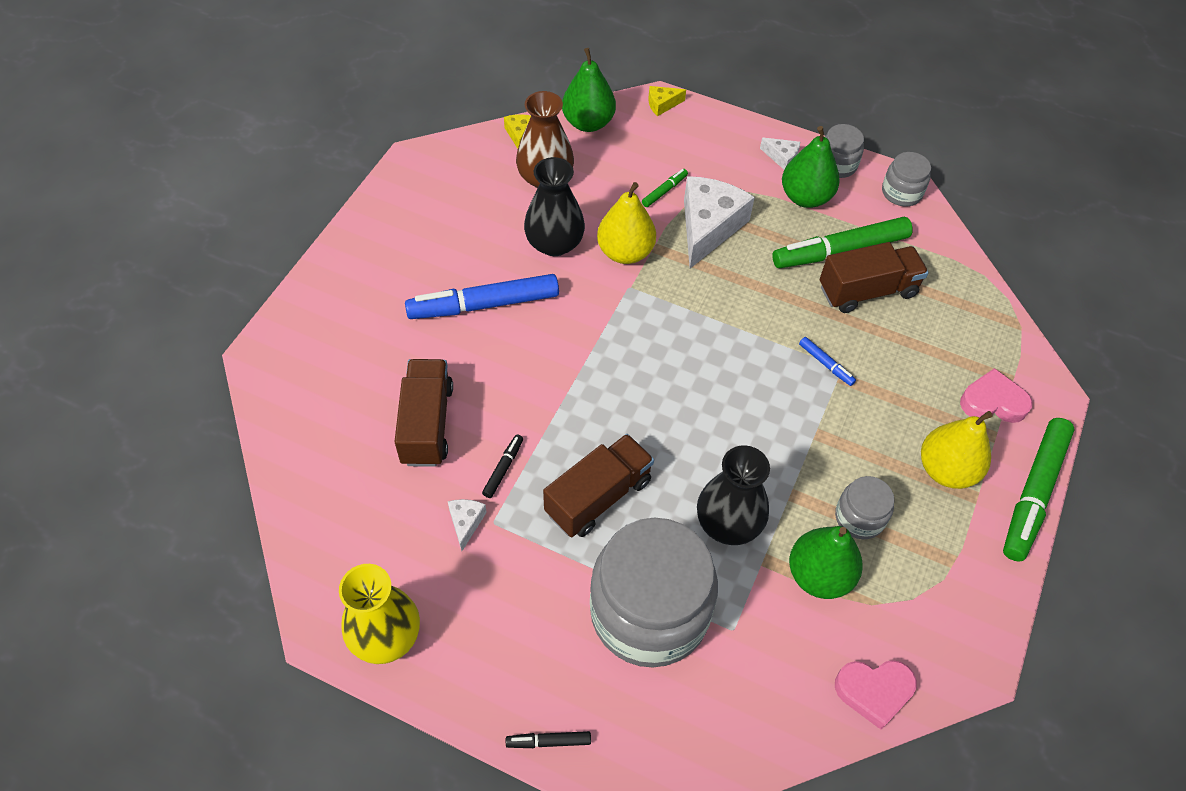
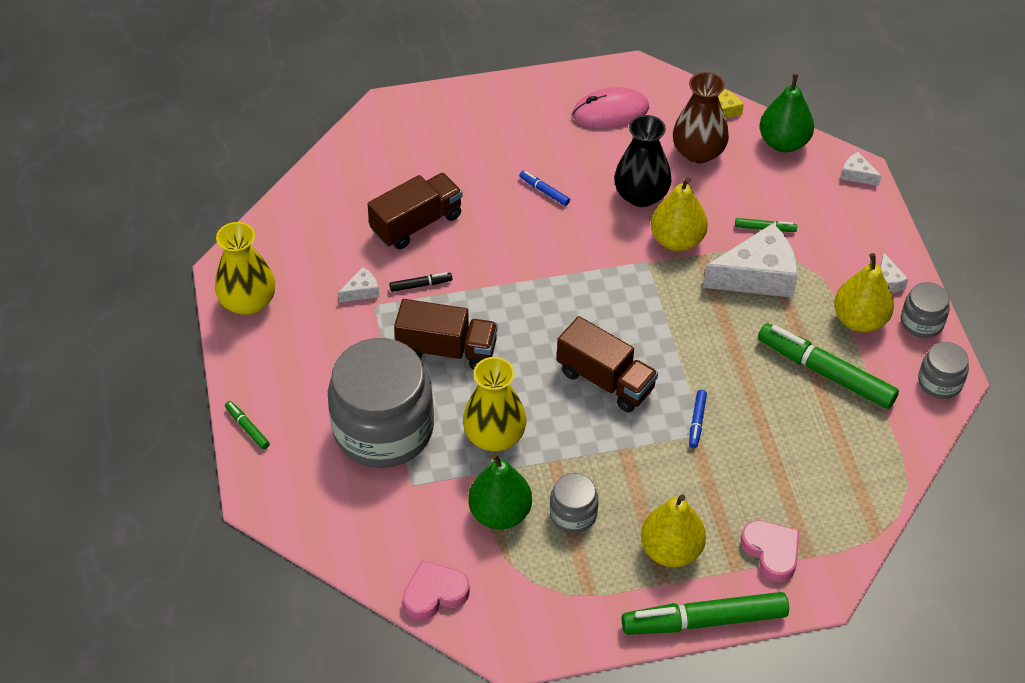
camera: 55 degrees right, 5 degrees down
(443, 203) = (610, 112): none -> pink mouse
(484, 305) = (544, 191): blue marker -> blue marker, size x0.44
(549, 741) = (247, 428): black marker -> green marker
(662, 104) = (857, 175): yellow cheese -> white cheese
(728, 523) = (494, 436): black vase -> yellow vase
(805, 197) = (859, 320): green pear -> yellow pear
(867, 291) = (801, 412): brown truck -> brown truck (605, 380)
(874, 691) = (434, 593): pink heart -> pink heart turned 105 degrees clockwise

